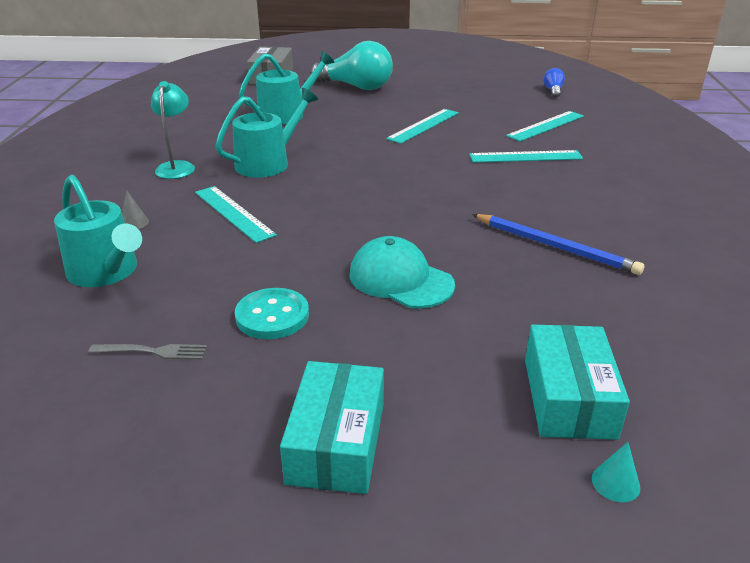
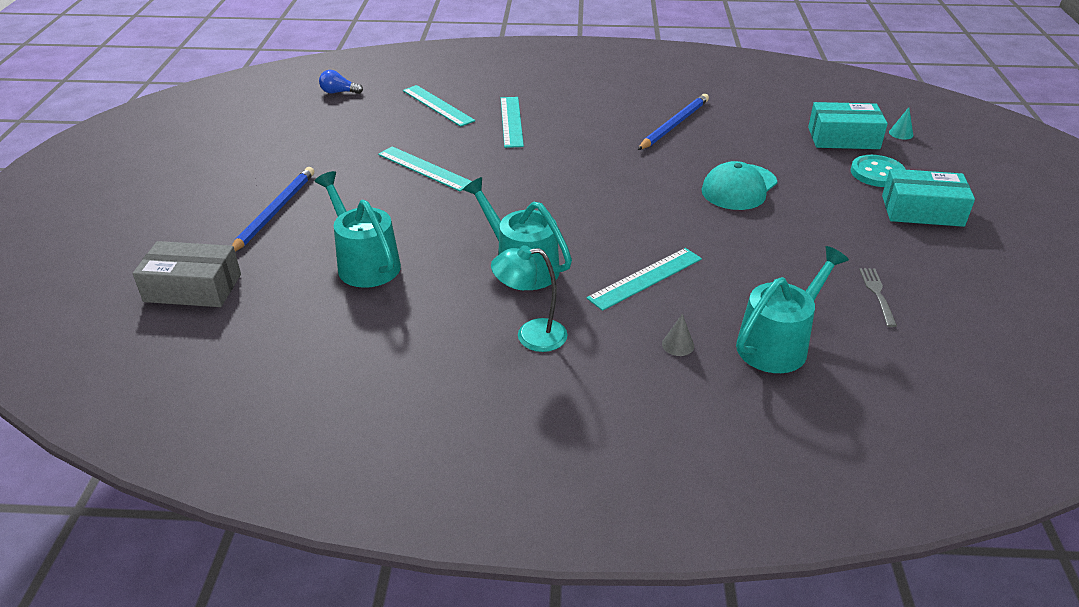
camera: 90 degrees left, 5 degrees up
(272, 316) = (809, 242): turquoise button -> turquoise button (877, 173)
(356, 87) = (274, 212): turquoise light bulb -> blue pencil

